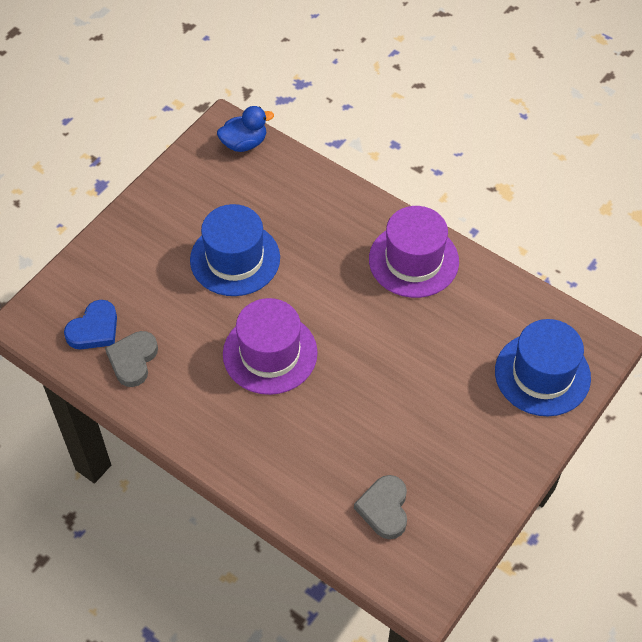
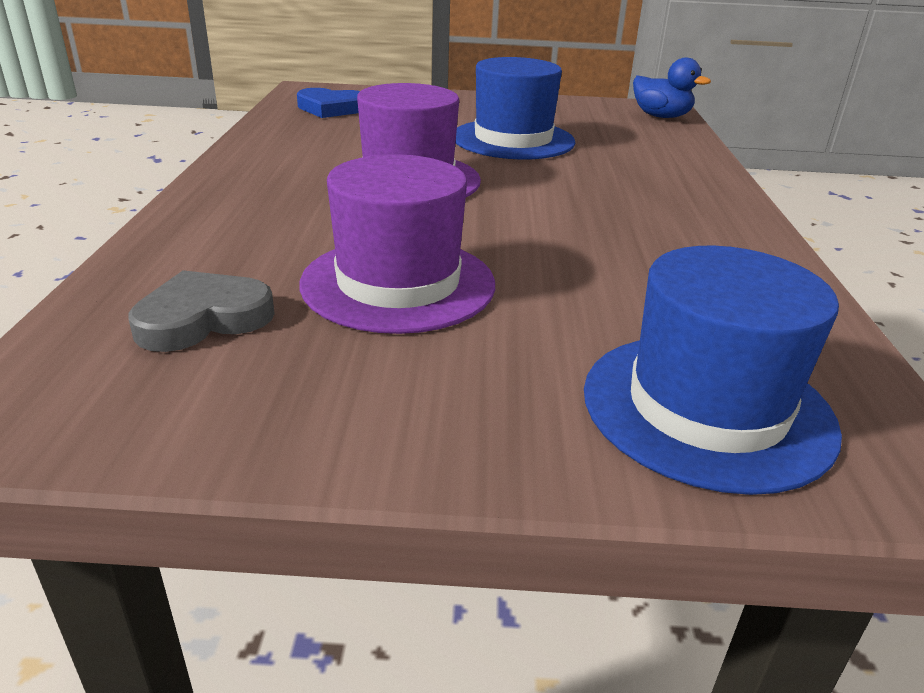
camera: 55 degrees right, 25 degrees down
(133, 360) = (311, 127): grey heart -> none
(413, 260) = (701, 226): purple hat -> purple hat (398, 283)

